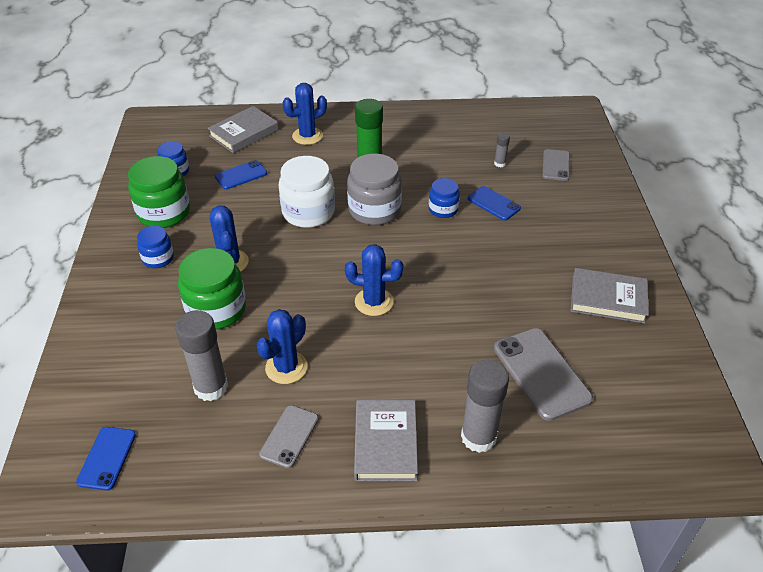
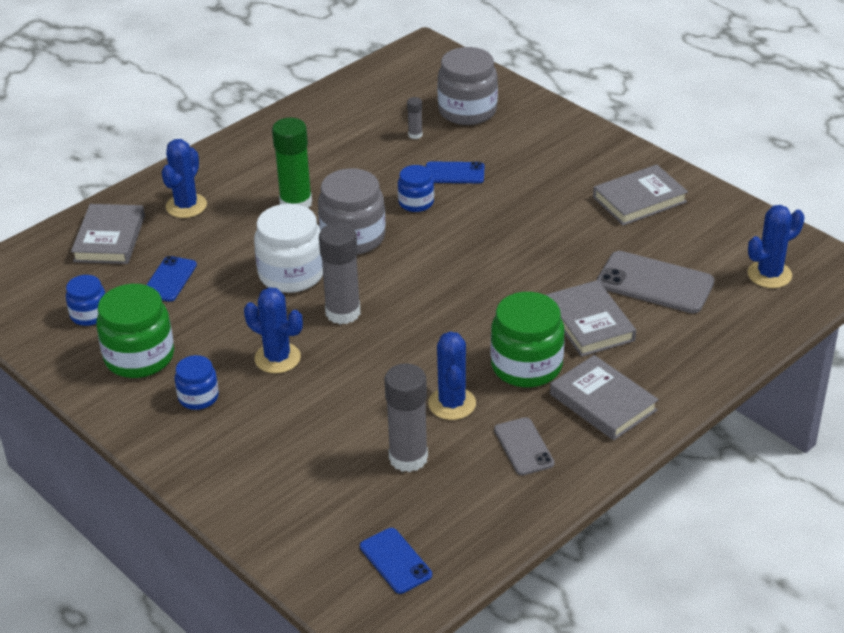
camera: 40 degrees left, 5 degrees down
(216, 309) = (323, 401): green jar -> green jar (526, 366)
(374, 302) = (457, 311): blue cactus -> blue cactus (769, 274)
(453, 372) = (589, 323): none -> grey book
(478, 437) = (664, 354): grey glue stick -> grey glue stick (343, 313)
(556, 165) = (467, 111): grey phone -> grey jar

